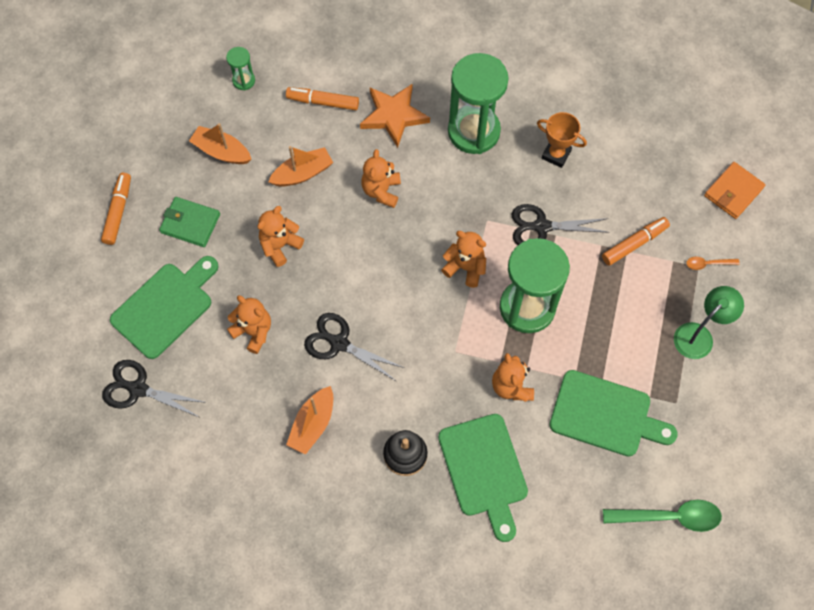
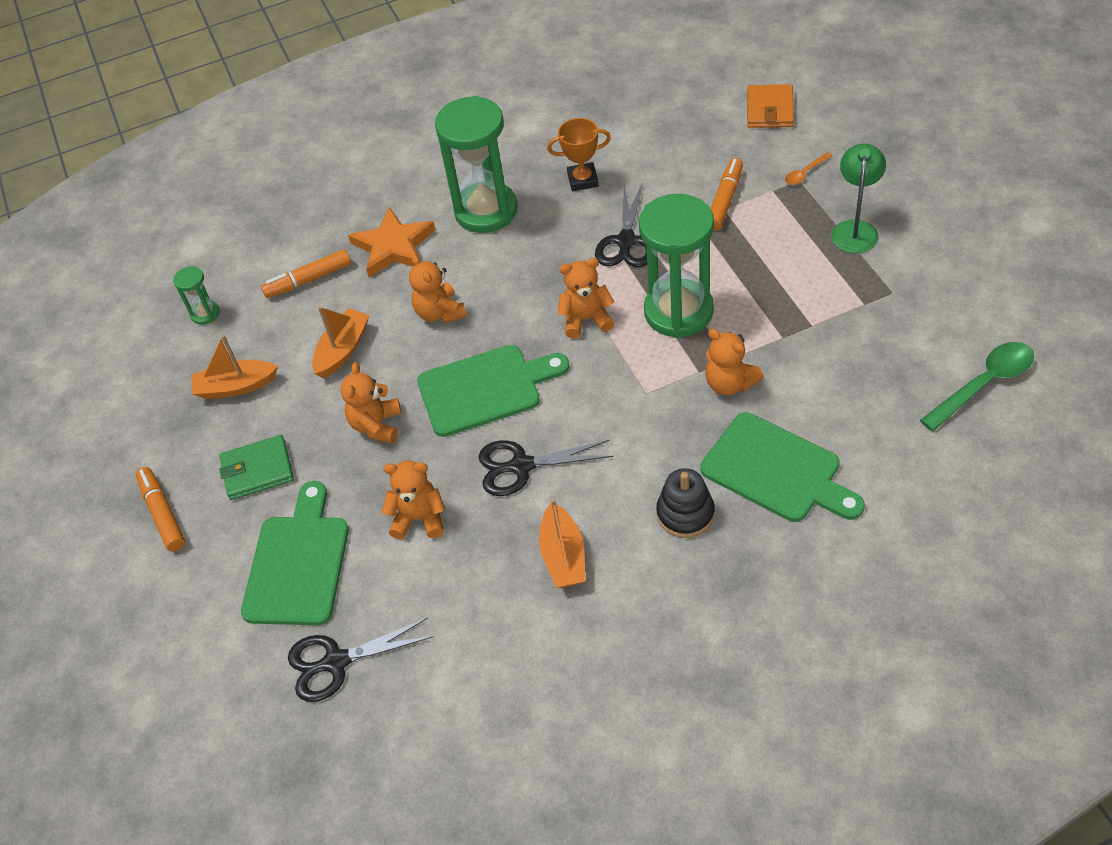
camera: 30 degrees left, 15 degrees down
(541, 226) = (626, 242): black scissors -> black scissors turned 45 degrees counterclockwise
(605, 415) = (840, 345): green cutting board -> green cutting board (485, 389)

